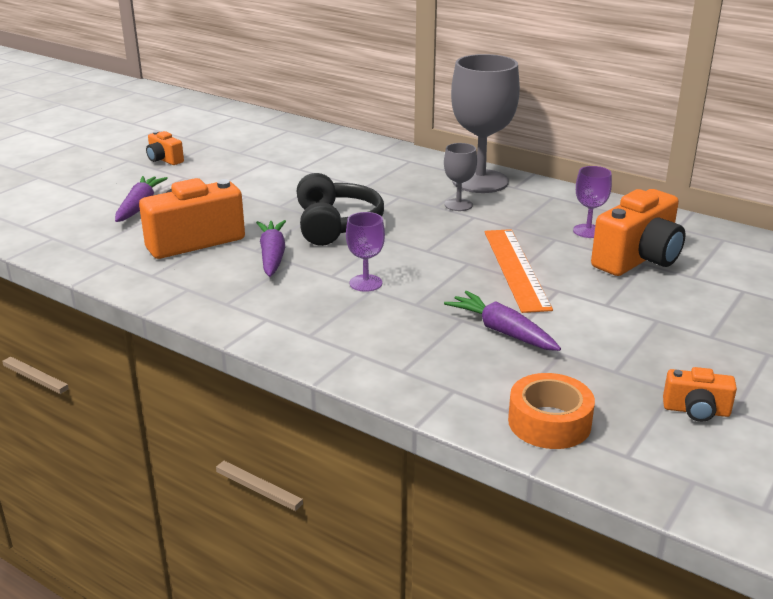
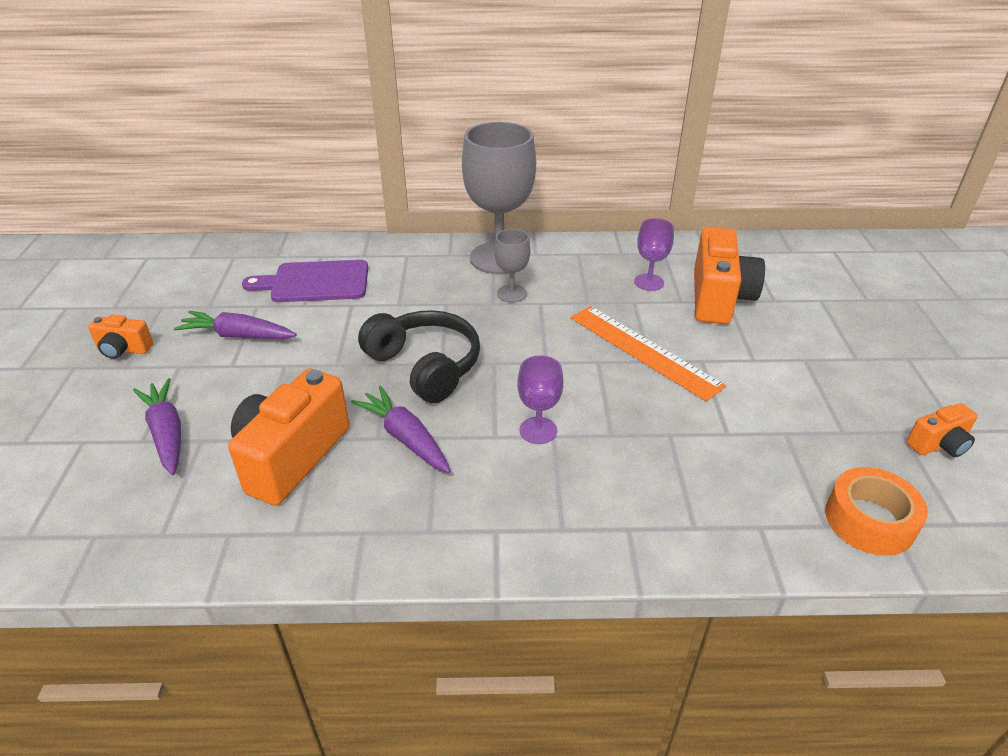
camera: 35 degrees left, 10 degrees up
(323, 158) = (315, 282): none -> purple cutting board
(502, 331) = (717, 432): purple carrot -> purple carrot (238, 336)

